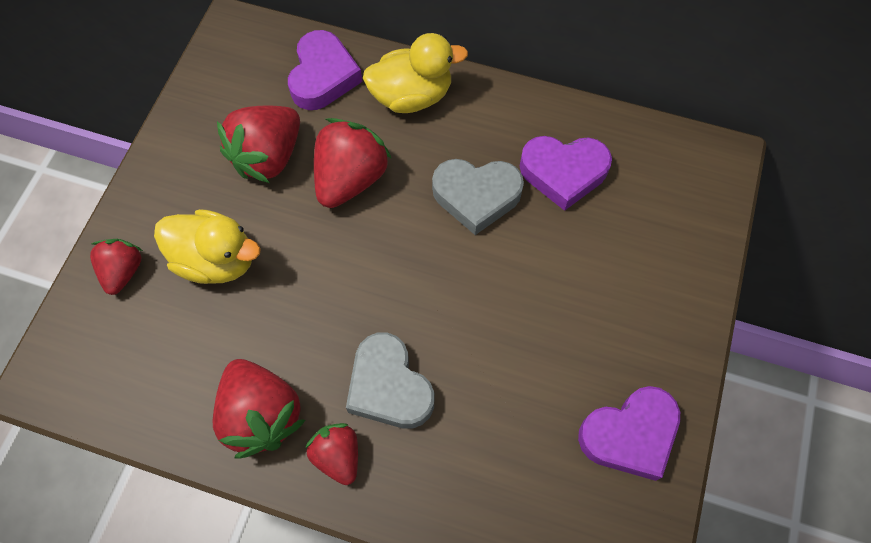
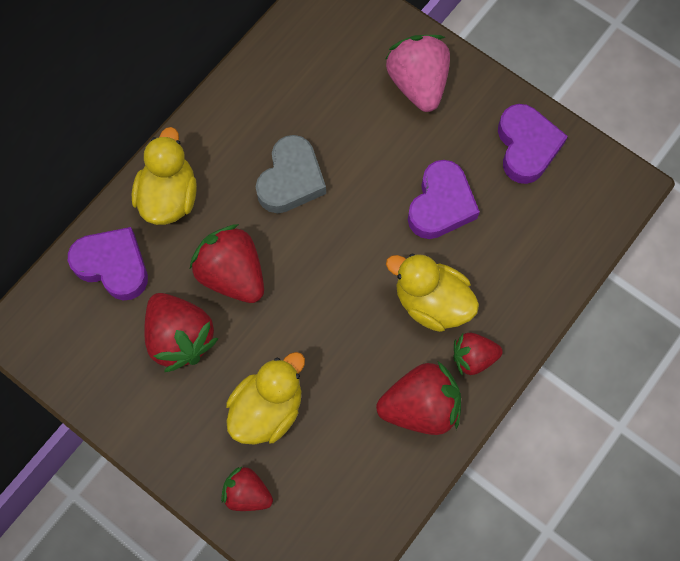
camera: 70 degrees left, 5 degrees up
(389, 386) = (431, 302): grey heart -> yellow duck
(563, 173) = (296, 105): purple heart -> purple heart (441, 205)
(650, 285) = (418, 84): none -> pink strawberry

